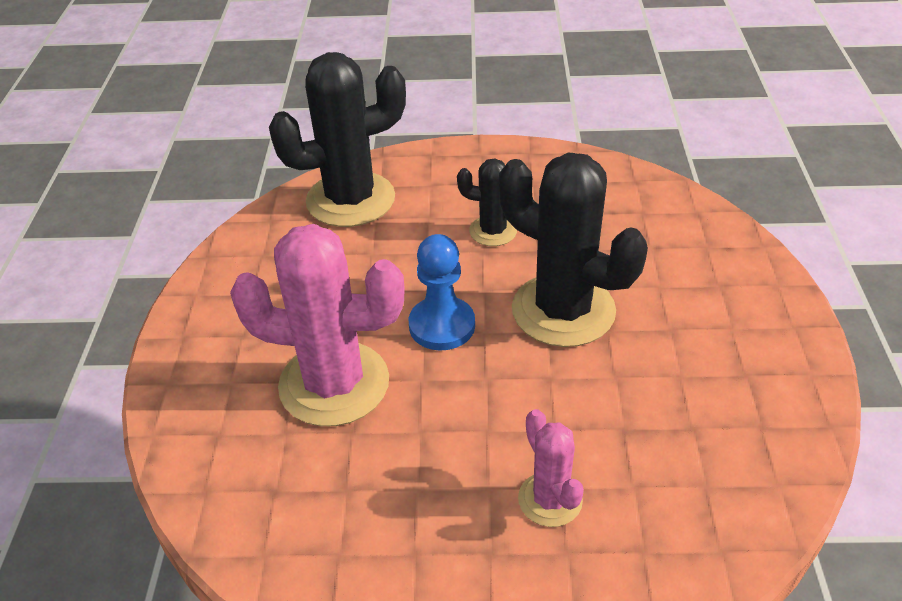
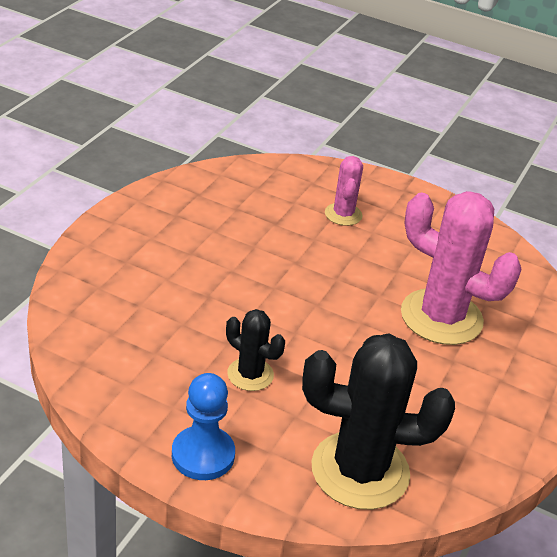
camera: 160 degrees left, 5 degrees down
(442, 325) = (345, 321): blue pawn -> blue pawn (203, 455)
(563, 310) = (250, 293): black cactus -> none

